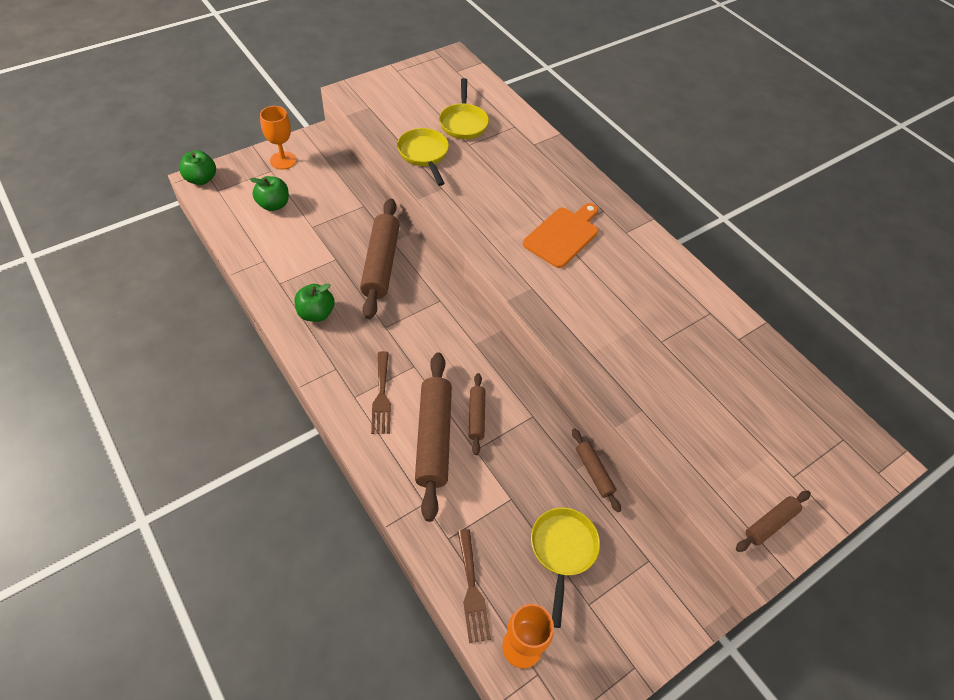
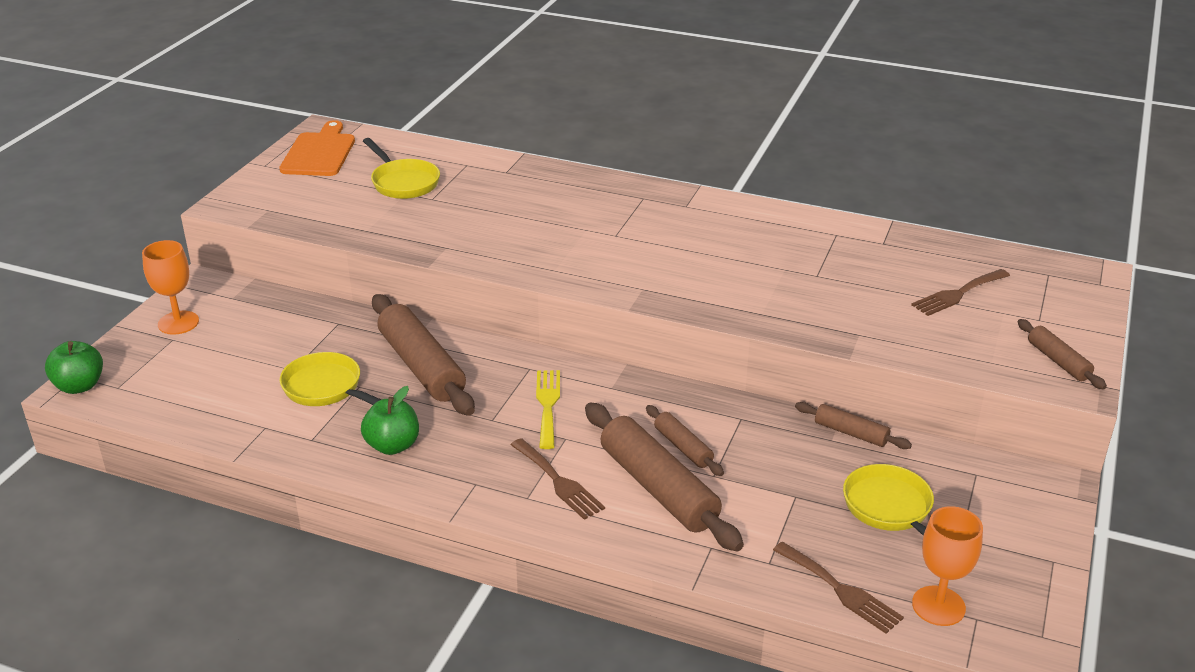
camera: 30 degrees left, 20 degrees down
(274, 205) = (215, 369): green apple -> none
(424, 155) = (389, 226): yellow pan -> yellow pan (327, 389)
(426, 334) = (548, 405): none -> yellow fork
(563, 235) = (625, 234): orange cutting board -> orange cutting board (319, 153)
(751, 416) = (958, 294): none -> brown fork
(770, 523) = (1058, 361): brown rolling pin -> brown rolling pin turned 45 degrees counterclockwise

